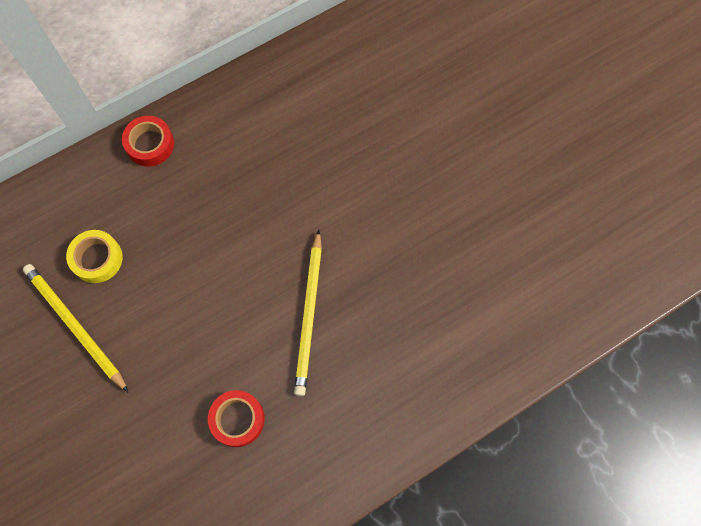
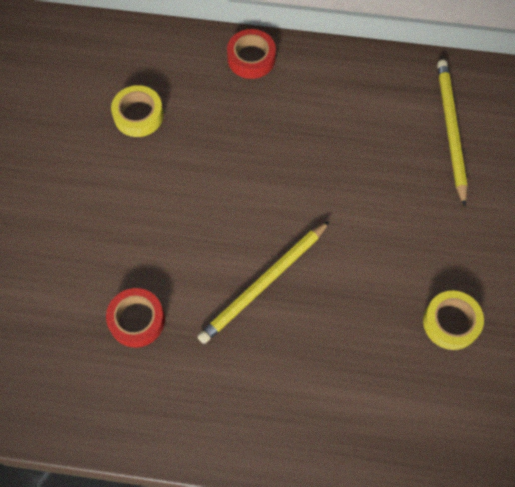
camera: 40 degrees right, 5 degrees down
(75, 326) = (80, 153): yellow pencil -> yellow pencil (450, 130)
(462, 237) = (451, 322): none -> yellow tape

